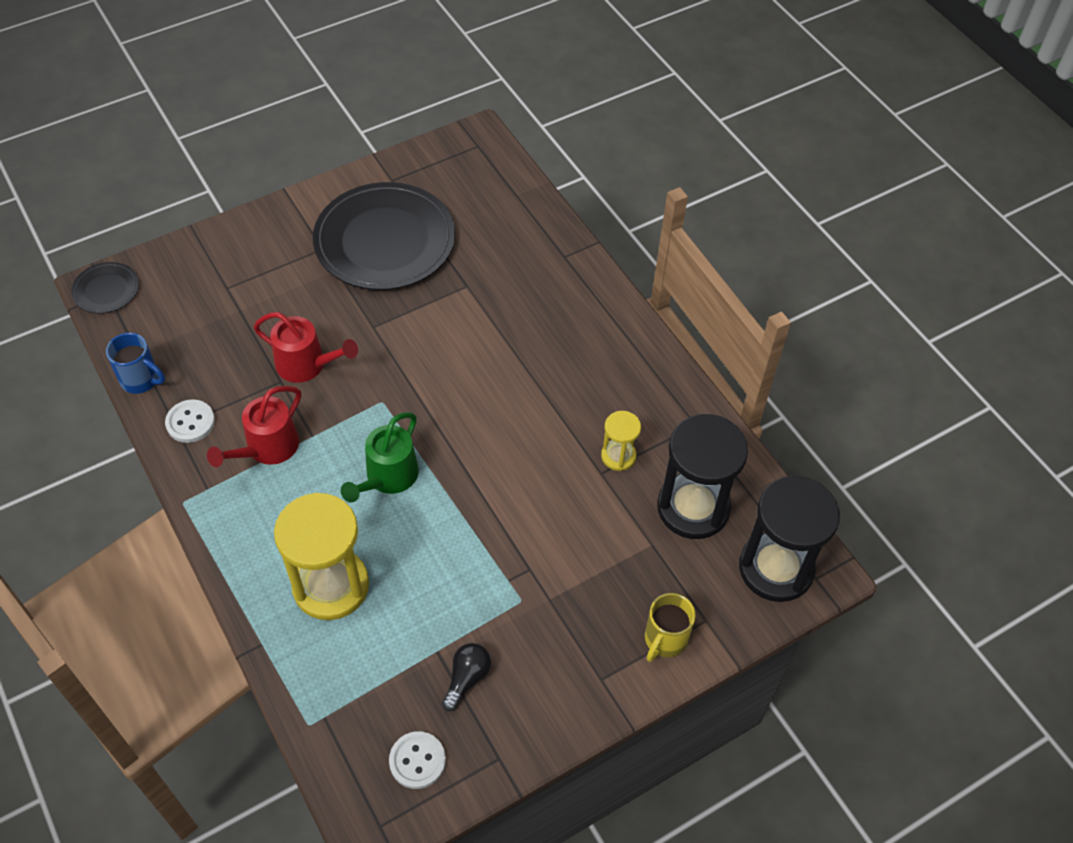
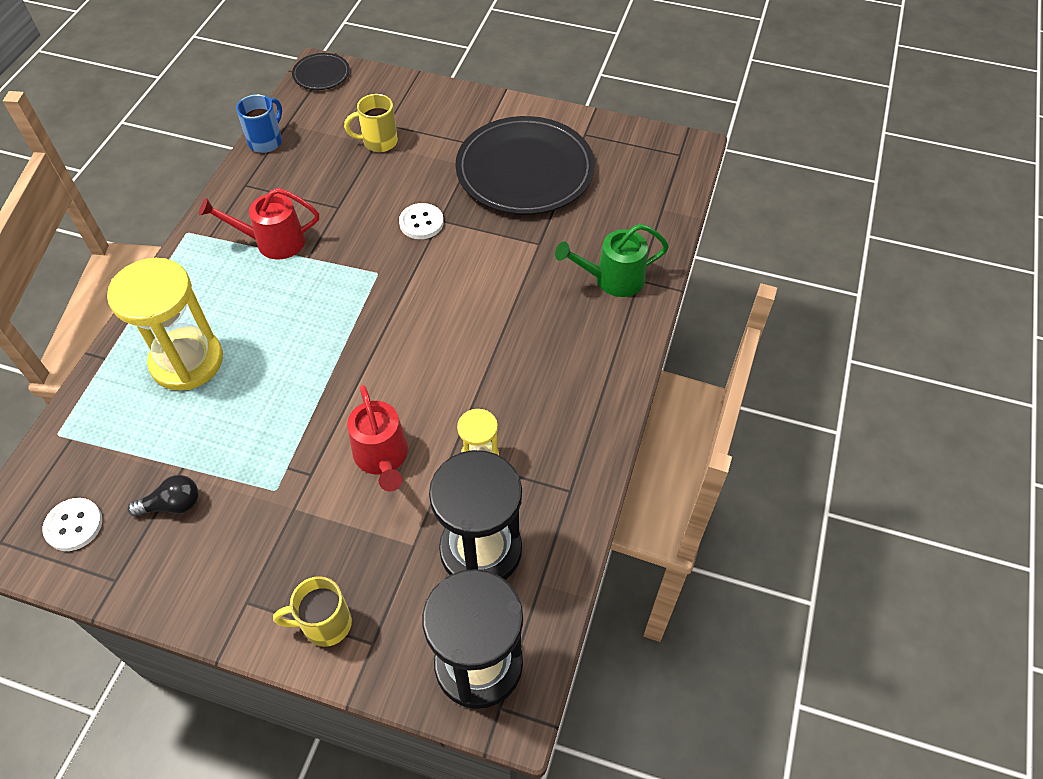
camera: 50 degrees right, 0 degrees up
(141, 380) = (266, 141): blue mug -> blue mug turned 135 degrees counterclockwise
(190, 422) = (256, 189): white button -> white button (421, 223)
(240, 306) = (379, 142): none -> yellow mug
(307, 365) = (366, 210): red watering can -> red watering can (382, 457)
(388, 478) = (312, 325): green watering can -> green watering can (612, 279)

